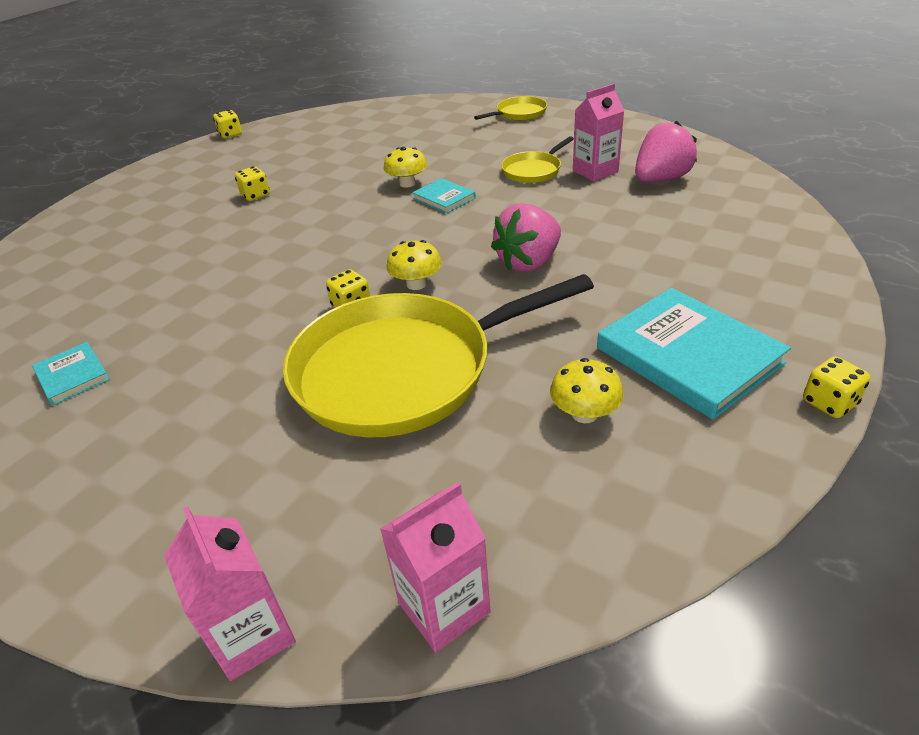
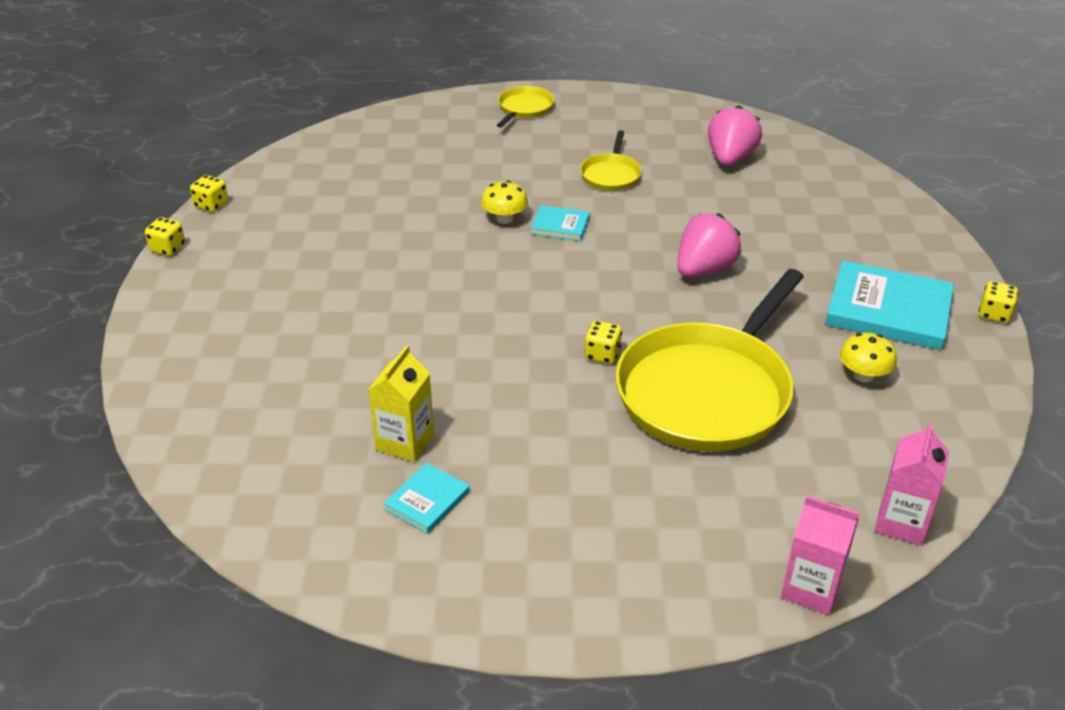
camera: 35 degrees left, 0 degrees up
(72, 376) = (427, 500): turquoise book -> turquoise book turned 75 degrees counterclockwise
(122, 324) = (405, 442): none -> yellow carton
(255, 195) = (355, 273): yellow dice -> yellow dice (168, 248)
(416, 284) = (634, 317): yellow mushroom -> none
(529, 262) = (704, 269): pink strawberry -> pink strawberry turned 150 degrees counterclockwise
(595, 171) = (667, 163): pink carton -> none

